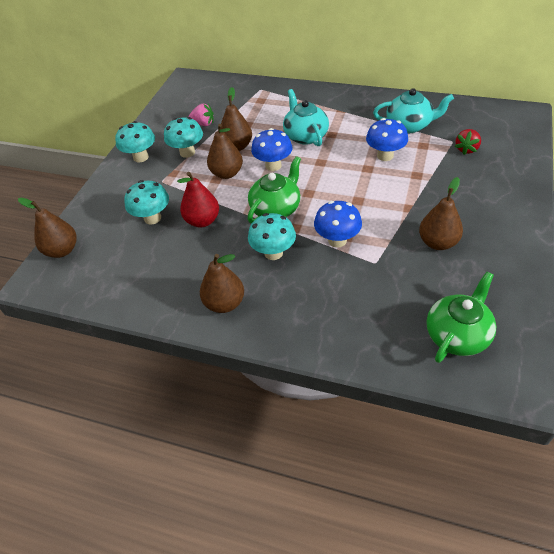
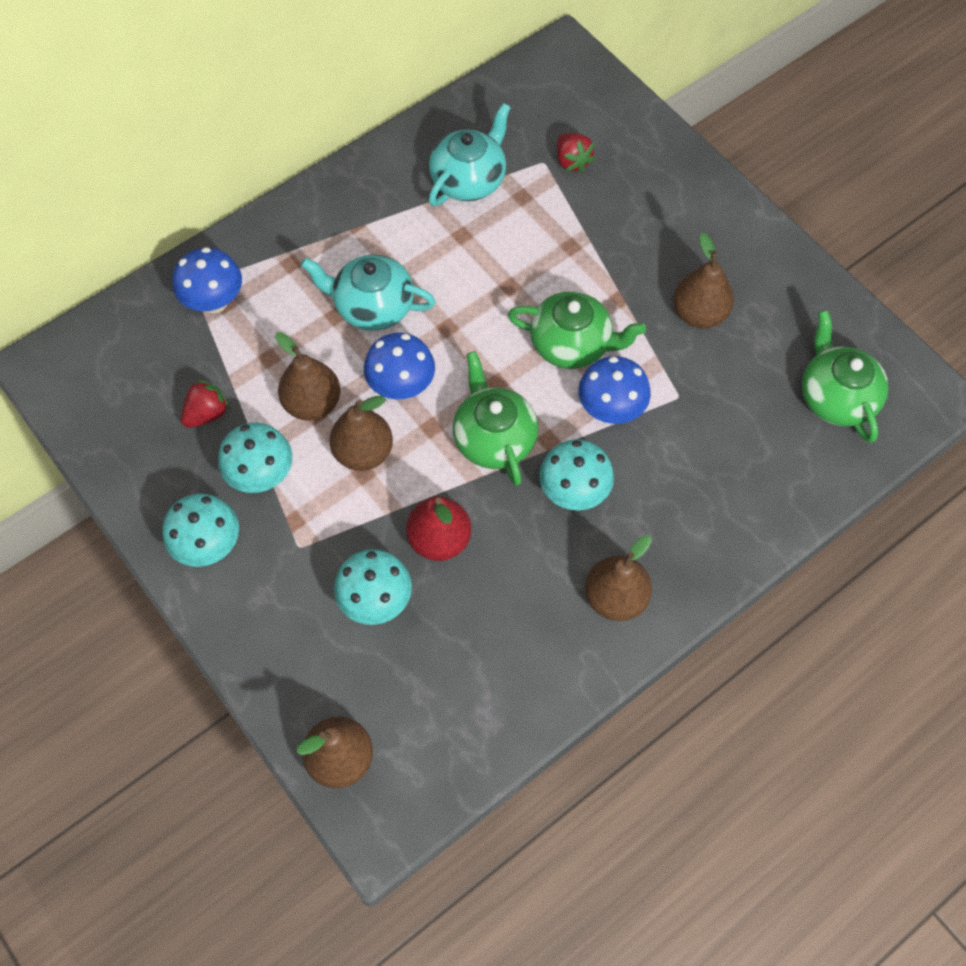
camera: 60 degrees left, 15 degrees up
(203, 124) = (207, 414): pink strawberry -> red strawberry
(360, 206) = (572, 344): none -> green teapot
(385, 156) = (503, 250): blue mushroom -> blue mushroom (214, 301)

